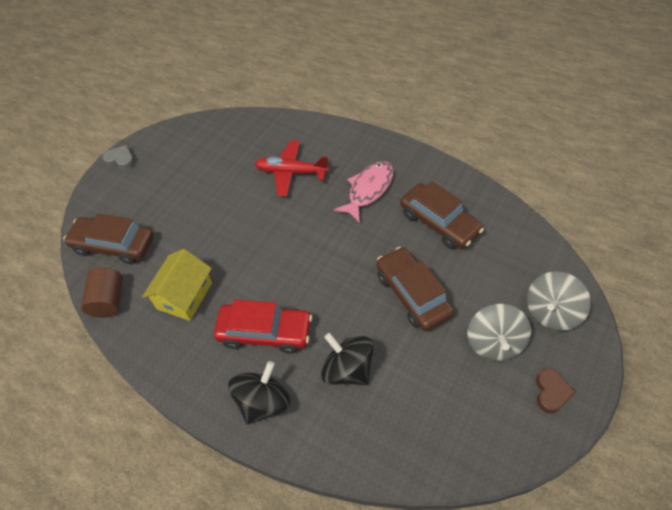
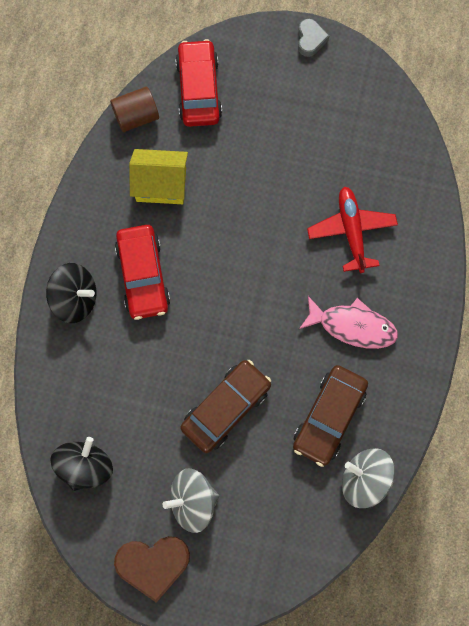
camera: 70 degrees right, 20 degrees up
(114, 245) = (199, 89): brown car -> red car
(347, 369) = (126, 365): black spinning top -> black spinning top (86, 466)
(550, 312) = (245, 556): grey spinning top -> grey spinning top (364, 479)
(551, 392) = (153, 564): brown heart -> brown heart, size x1.73

